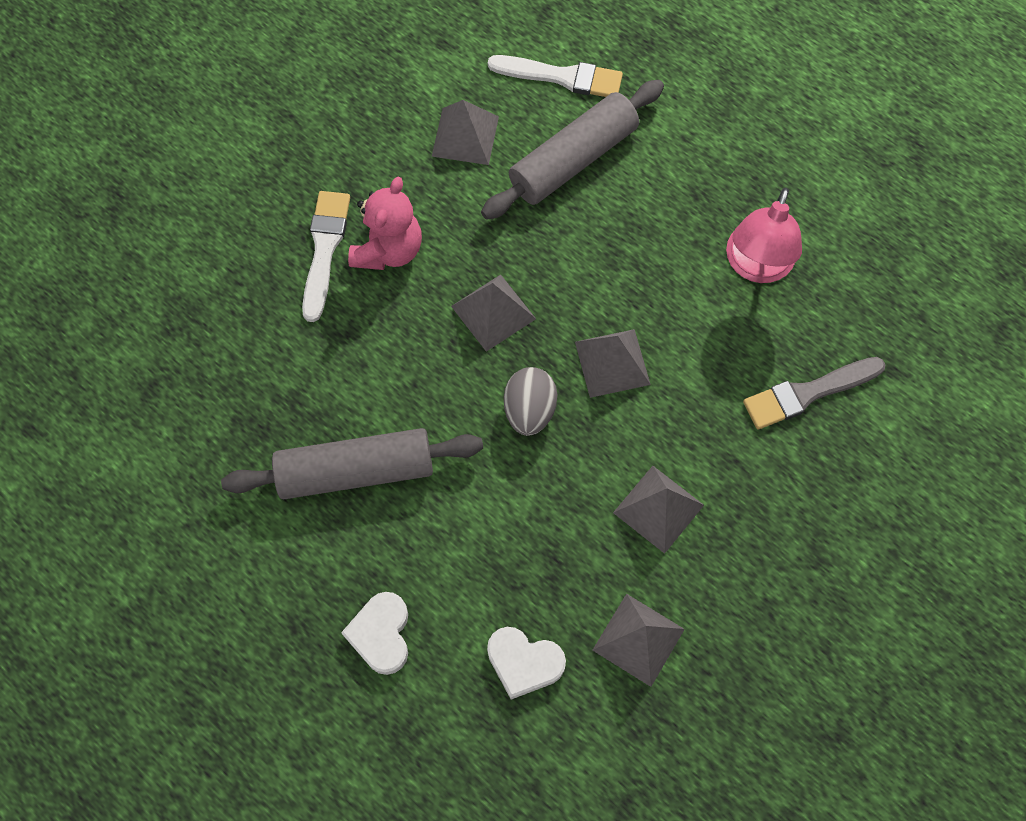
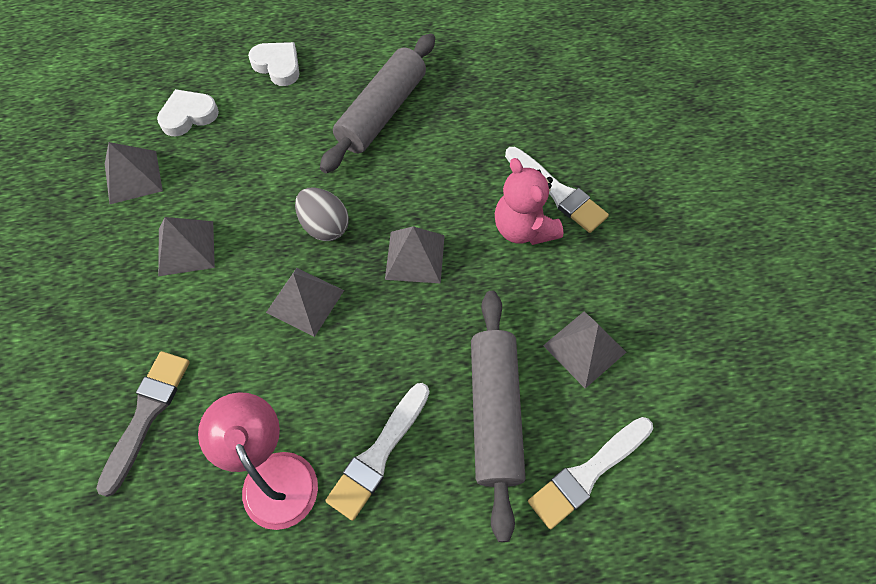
camera: 130 degrees right, 5 degrees down
(675, 211) = (378, 454): none -> white brush

